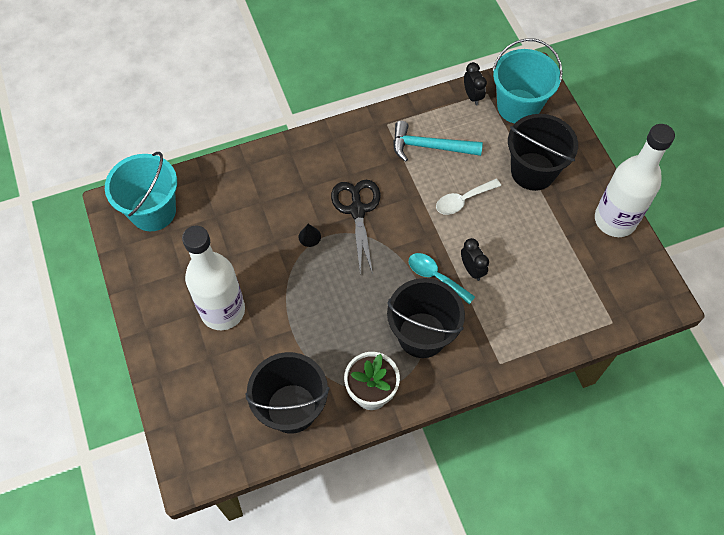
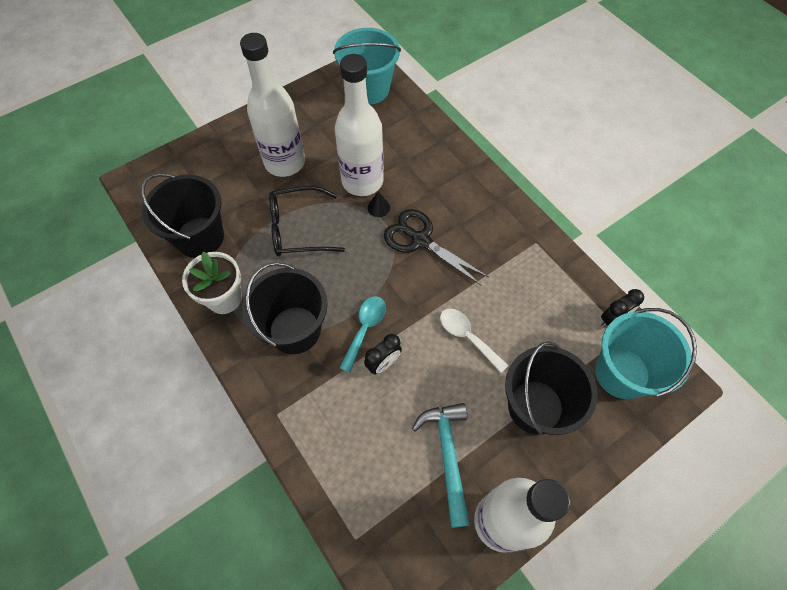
camera: 75 degrees right, 0 degrees up
(273, 243) = (362, 181): none -> white bottle
(311, 313) = (297, 229): none -> black glasses
(357, 210) = (421, 240): black scissors -> black scissors turned 120 degrees counterclockwise
(430, 147) = (524, 289): turquoise hammer -> turquoise hammer (447, 456)

